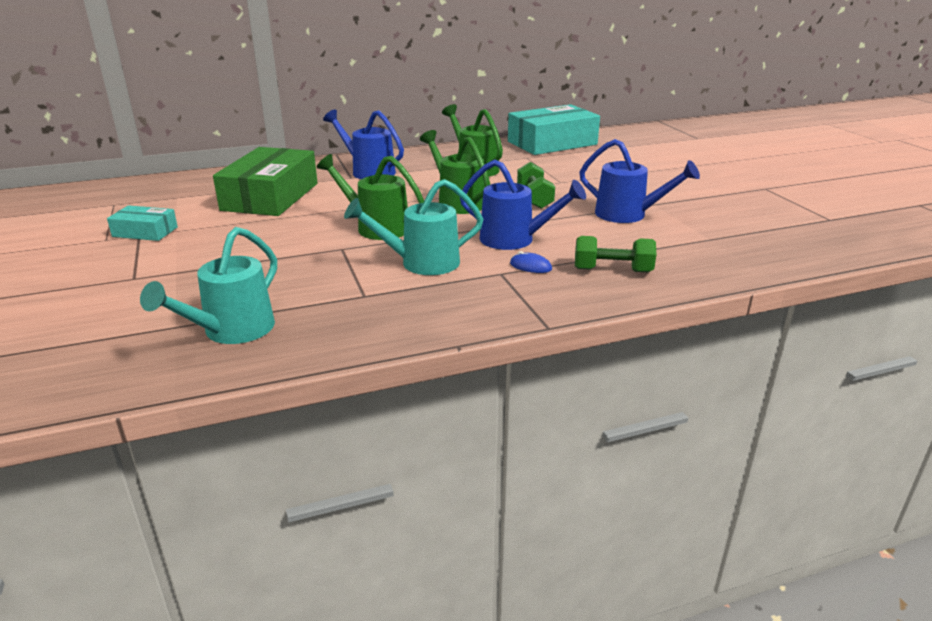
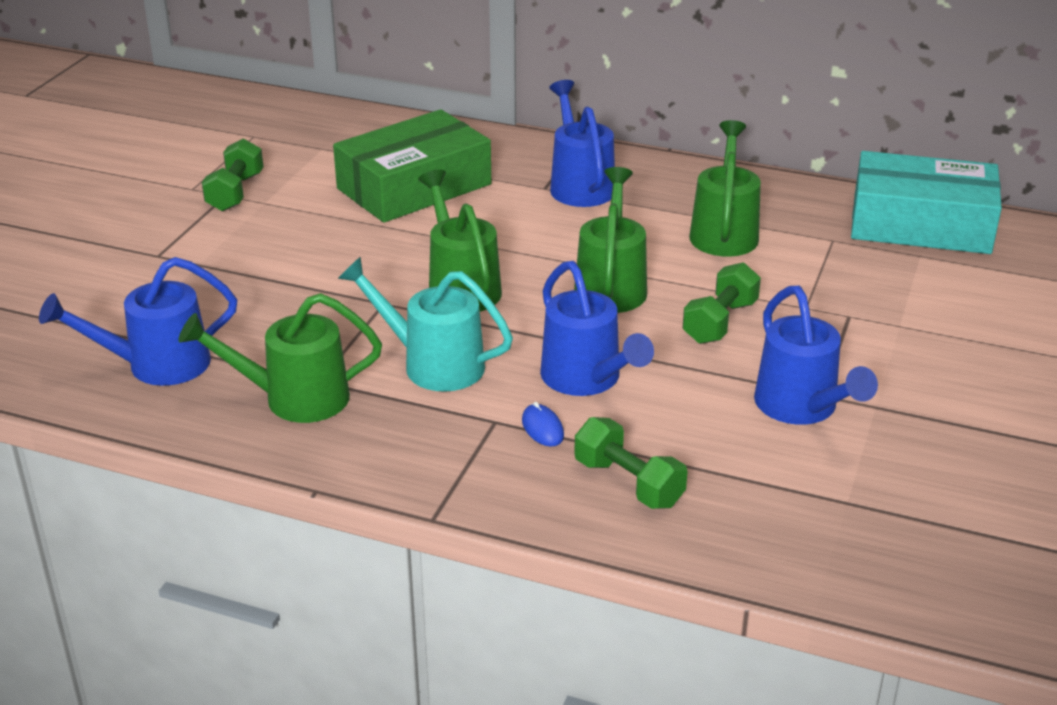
camera: 40 degrees right, 5 degrees up
(145, 232) = (235, 192): turquoise box -> green dumbbell
(231, 331) = (155, 365): turquoise watering can -> blue watering can
(363, 310) = (293, 399): none -> green watering can

